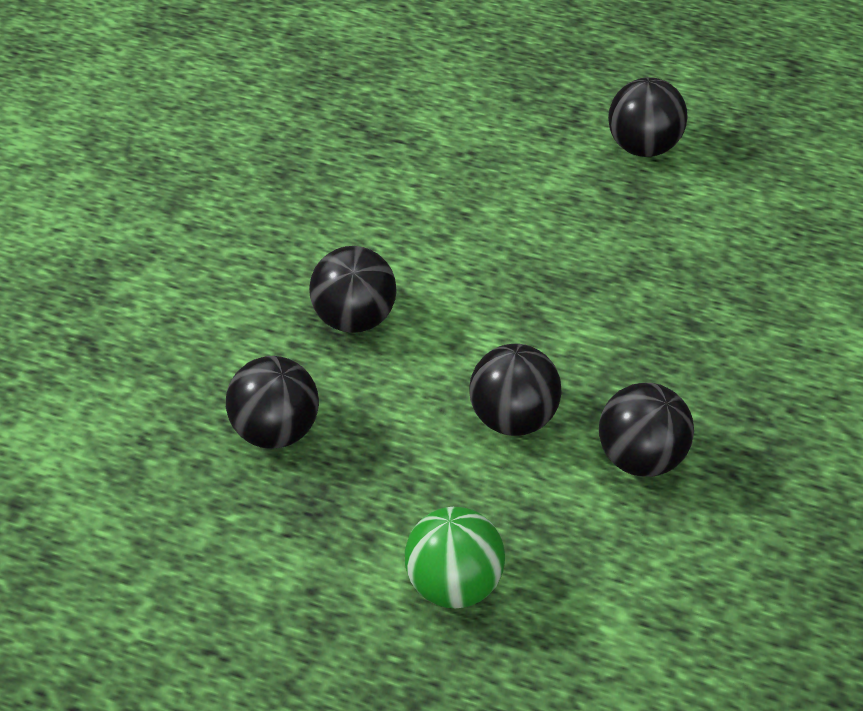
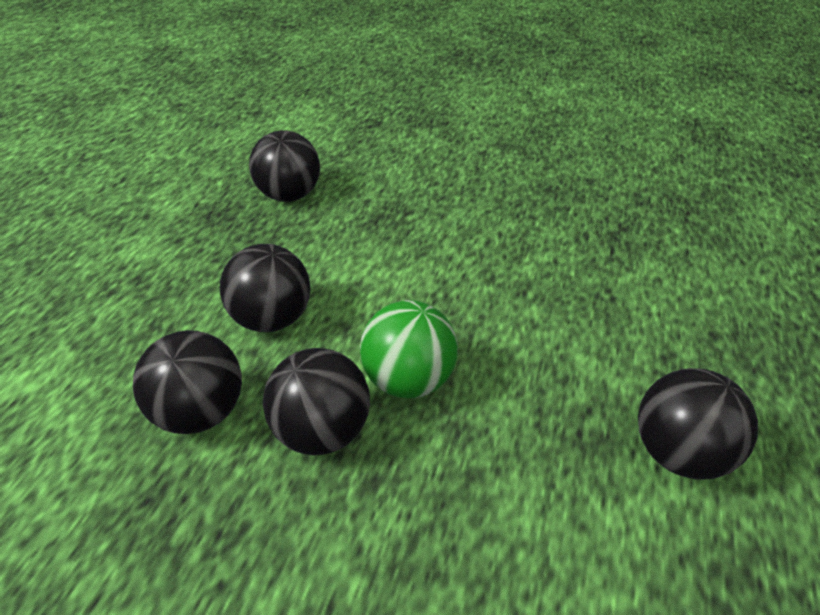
camera: 90 degrees right, 10 degrees down
(355, 316) = (394, 228): black ball -> black ball (322, 432)
(454, 580) = (120, 281): green ball -> green ball (408, 380)

